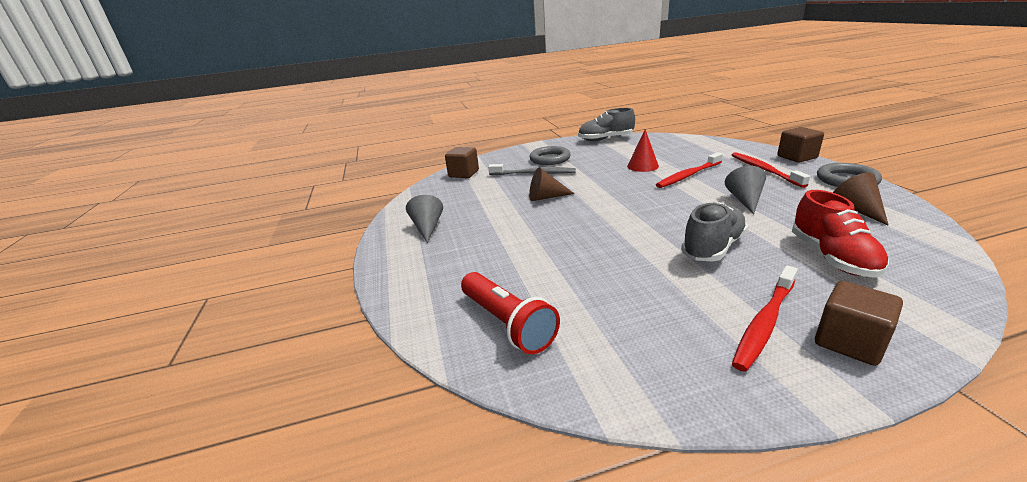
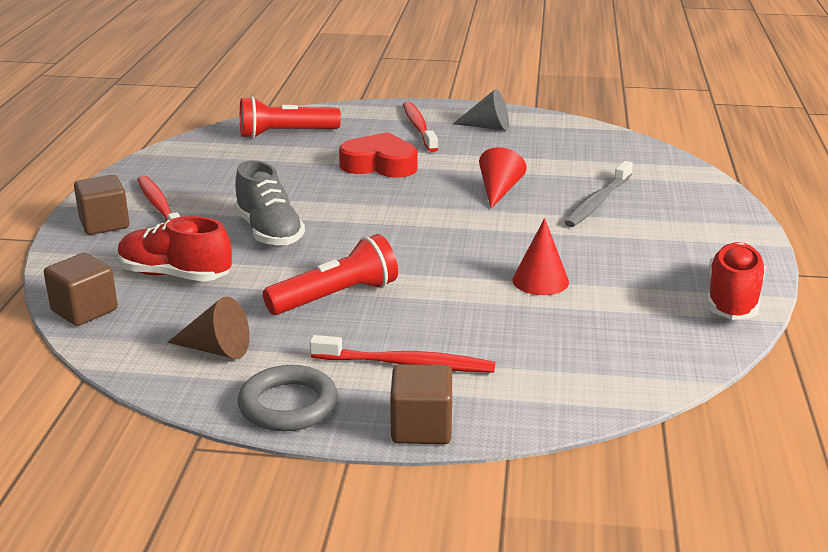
camera: 110 degrees right, 0 degrees up
(463, 174) = (649, 162): brown cube -> brown cube (84, 310)
(542, 246) = (380, 165): none -> red heart
(545, 197) = (499, 191): brown cone -> red cone
(550, 159) = (657, 226): grey ring -> none
(605, 139) = (732, 300): grey shoe -> red shoe
(688, 175) = (460, 297): red toothbrush -> red toothbrush (419, 127)
(745, 200) = (335, 297): grey cone -> red flashlight

